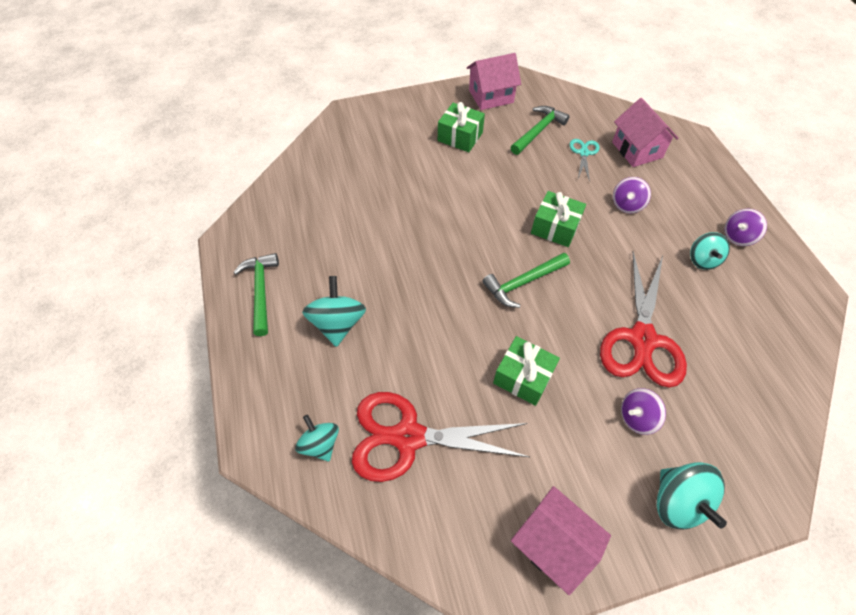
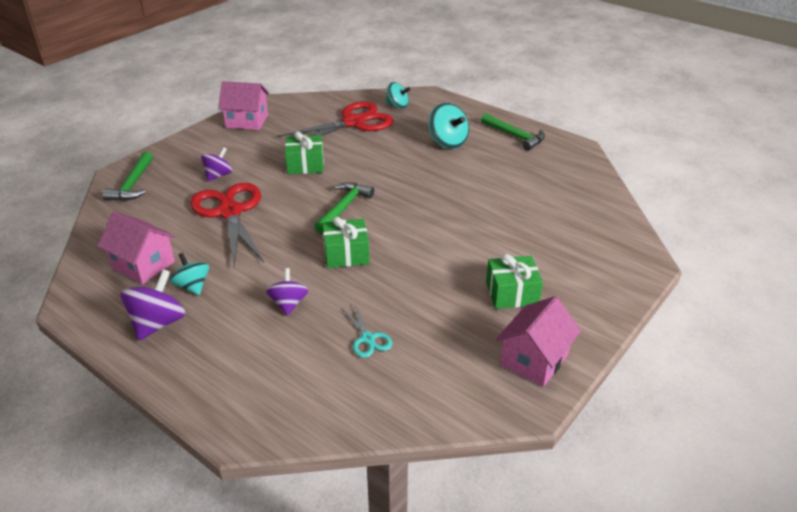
camera: 145 degrees right, 20 degrees down
(538, 131) = (438, 341): green hammer -> green hammer (133, 184)
(637, 150) = (307, 374): pink house -> pink house (143, 265)
(678, 502) = (180, 155): turquoise spinning top -> none
(738, 236) = (158, 323): purple spinning top -> purple spinning top, size x1.50

